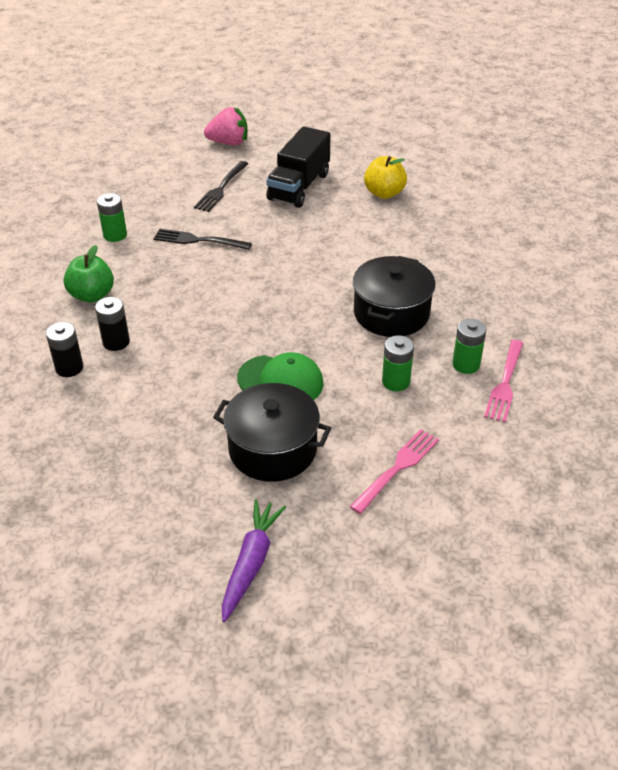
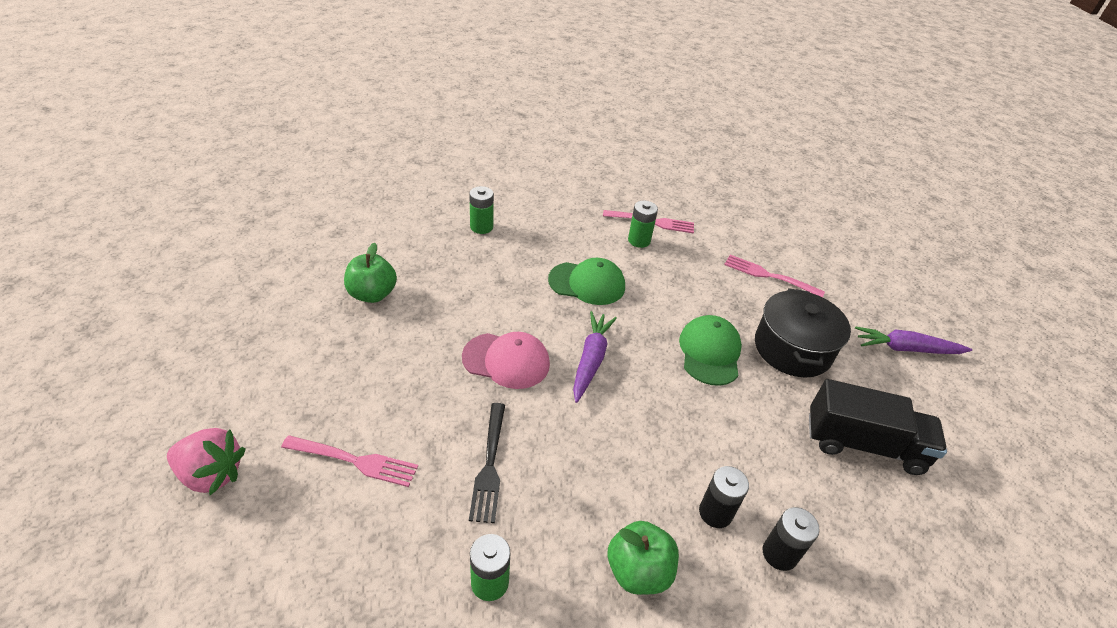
camera: 105 degrees left, 0 degrees up
(221, 188) = (355, 461): black fork -> pink fork
(229, 143) = (212, 474): pink strawberry -> pink strawberry turned 120 degrees clockwise
(287, 301) = (591, 360): none -> purple carrot
(296, 255) = (506, 360): none -> pink cap
(299, 187) = (354, 372): black truck -> black truck (863, 444)
(384, 193) = (372, 294): yellow apple -> green apple
(391, 313) = (587, 283): black pot -> green cap
(396, 382) = (676, 278): green battery -> green battery (481, 227)

